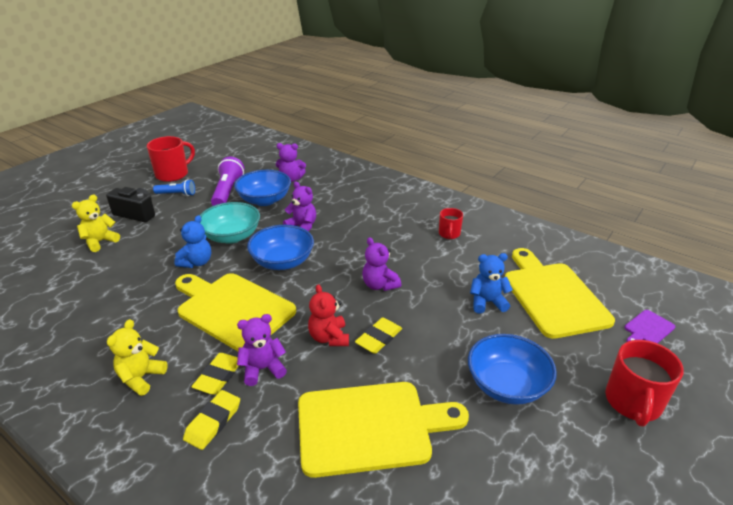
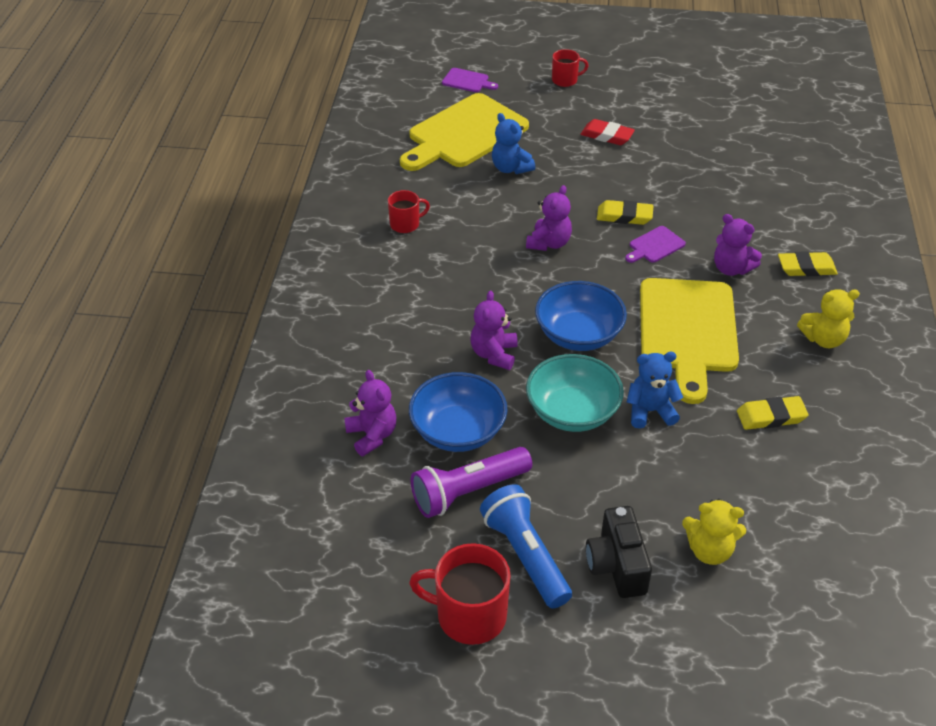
camera: 120 degrees left, 10 degrees up
(177, 194) = (526, 555): blue flashlight -> blue flashlight, size x1.64
(218, 376) = (767, 291): yellow eraser -> yellow eraser (771, 416)
(329, 338) = (655, 246): red teddy bear -> purple cutting board
(370, 427) = (717, 187): yellow cutting board -> none
(506, 385) = (607, 136): blue bowl -> red eraser
(633, 402) = (565, 80): red mug -> red mug, size x0.58

